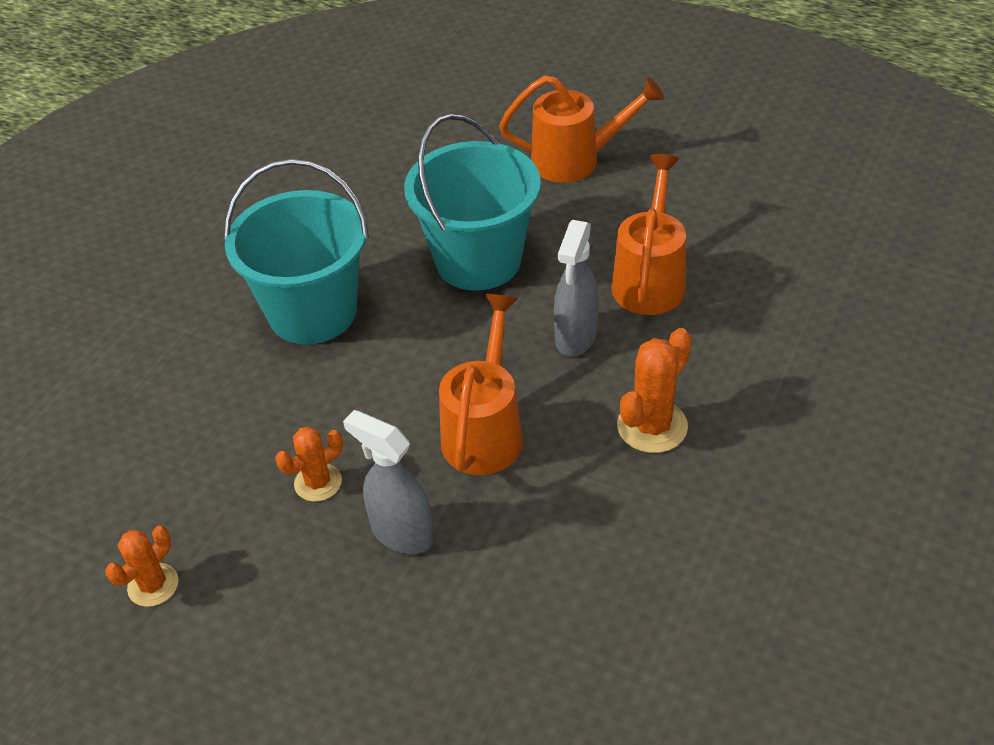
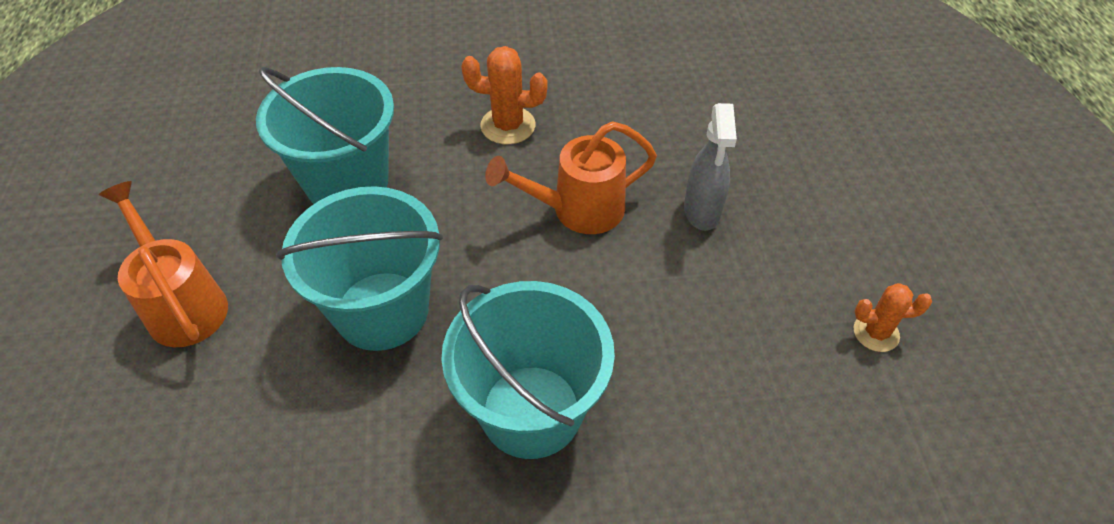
camera: 125 degrees left, 5 degrees up
(318, 482) = (705, 285): orange cactus -> none
(575, 337) = (444, 200): grey spray bottle -> none
(650, 279) = (347, 182): orange watering can -> turquoise bucket

